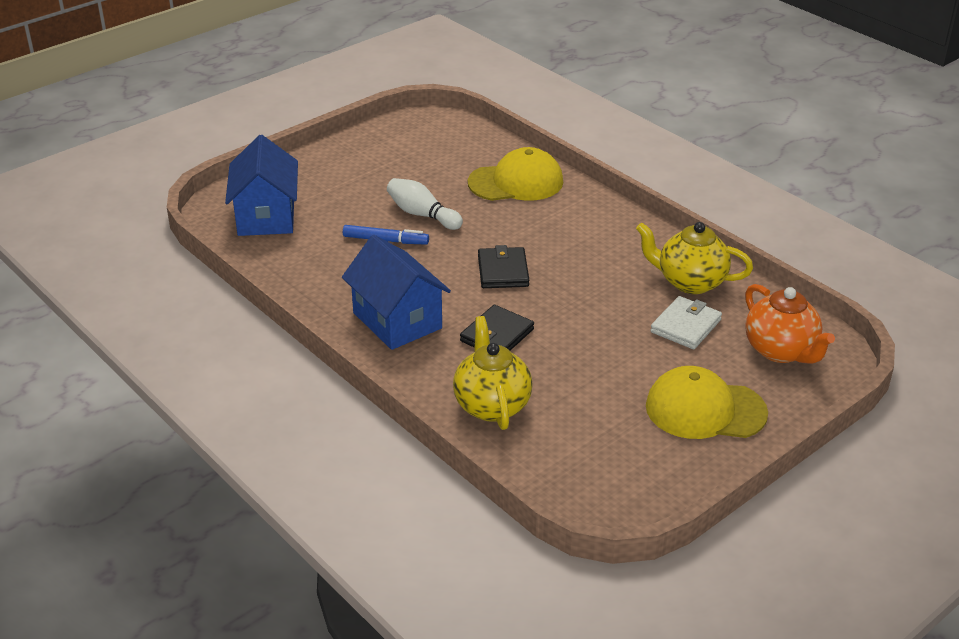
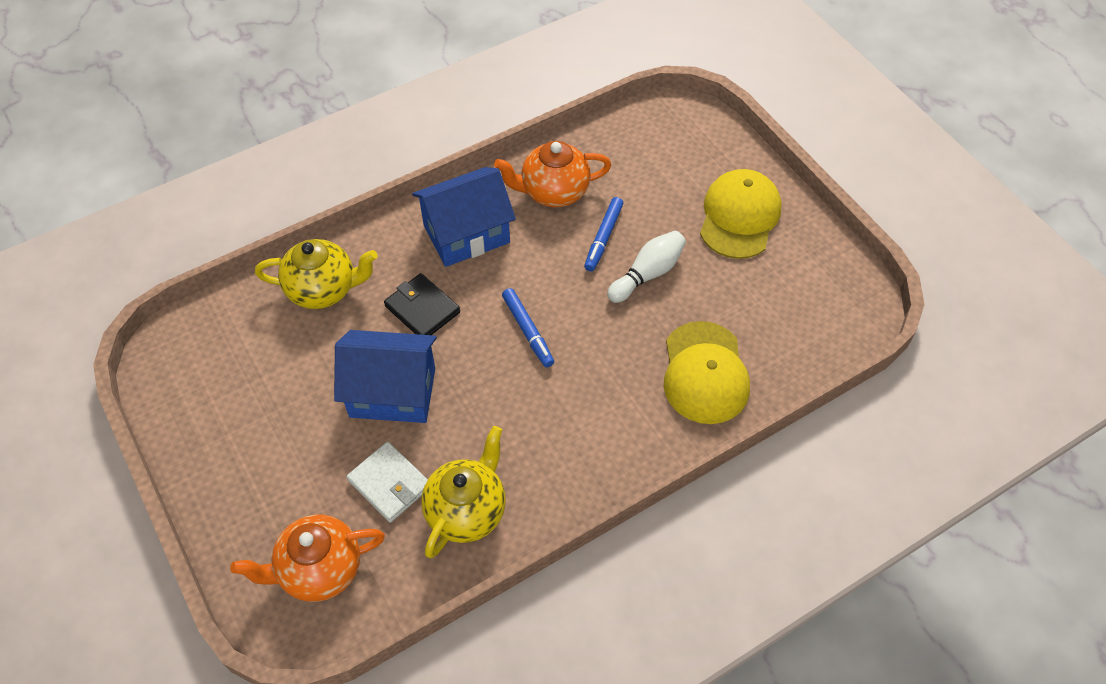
camera: 100 degrees right, 20 degrees up
(266, 216) = (663, 147): blue house -> blue house (392, 392)
(333, 273) = (553, 192): none -> orange teapot
(503, 271) = (528, 331): black wallet -> blue marker
(705, 409) = (255, 464): yellow cap -> yellow cap (739, 216)

